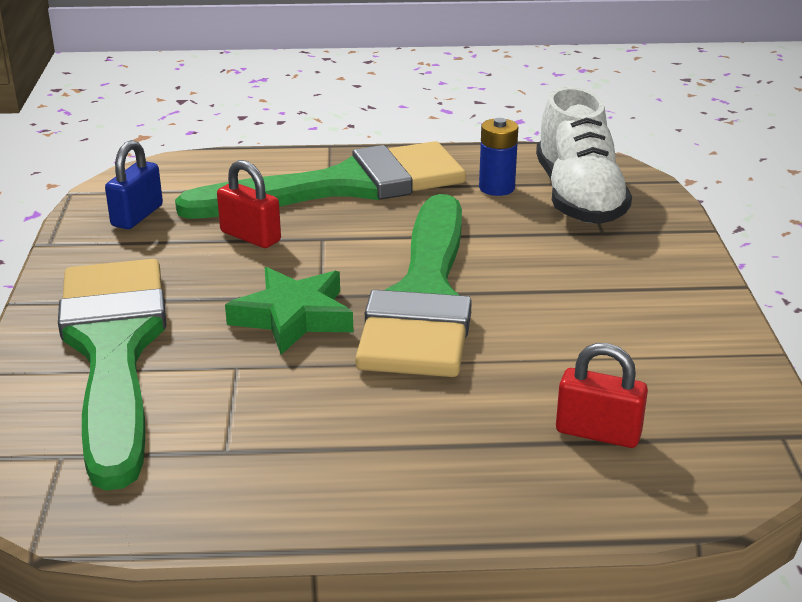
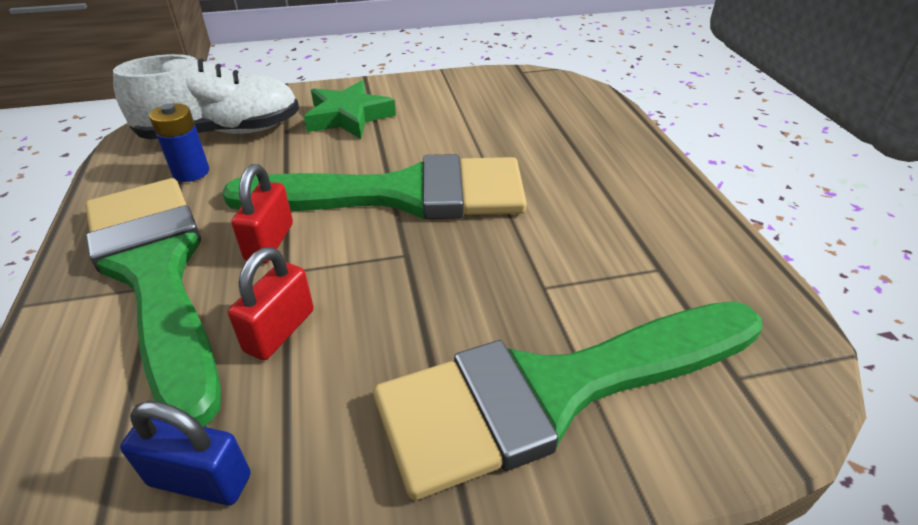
camera: 100 degrees left, 10 degrees up
(293, 317) = (450, 265): green star -> green star (348, 117)
(598, 433) = (547, 118): red padlock -> red padlock (269, 242)

